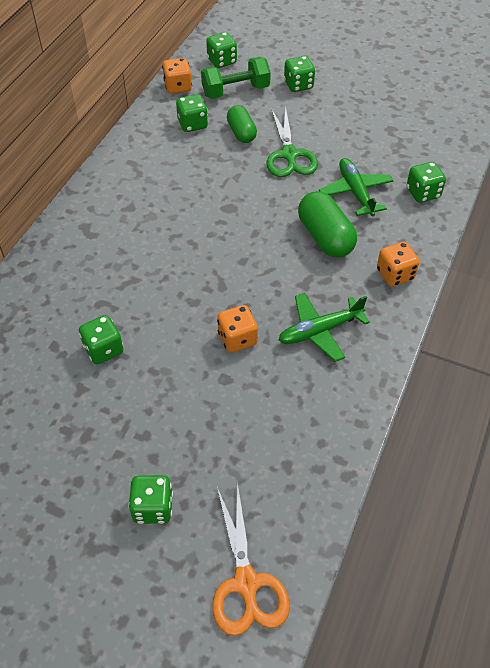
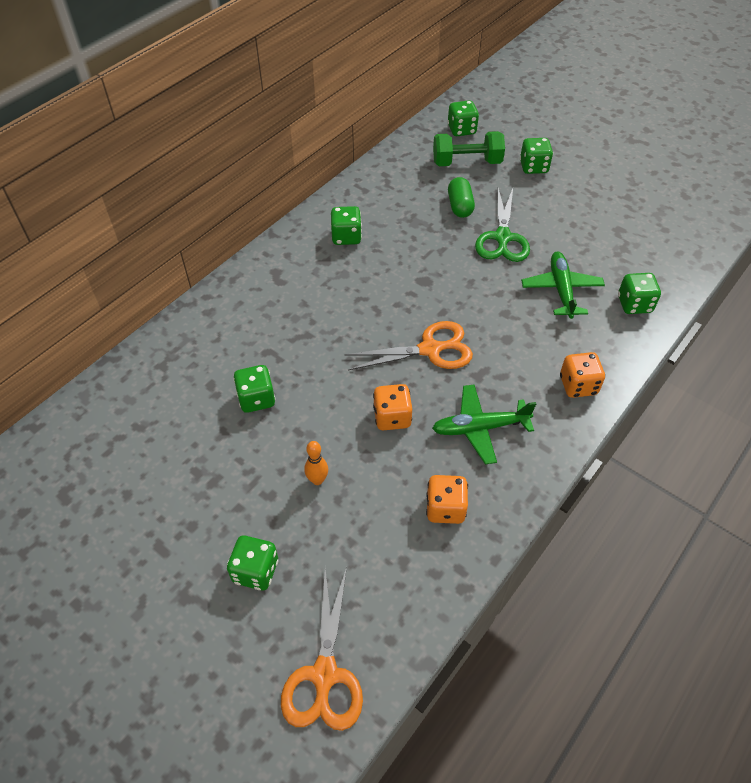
camera: 15 degrees right, 0 degrees up
(178, 87) = (409, 149): orange dice -> orange dice (445, 508)
(185, 411) = (317, 480): none -> orange bowling pin
(192, 124) = (413, 189): green dice -> green dice (346, 237)
(254, 269) = (430, 349): none -> orange scissors
(325, 237) = (515, 330): green capsule -> none

